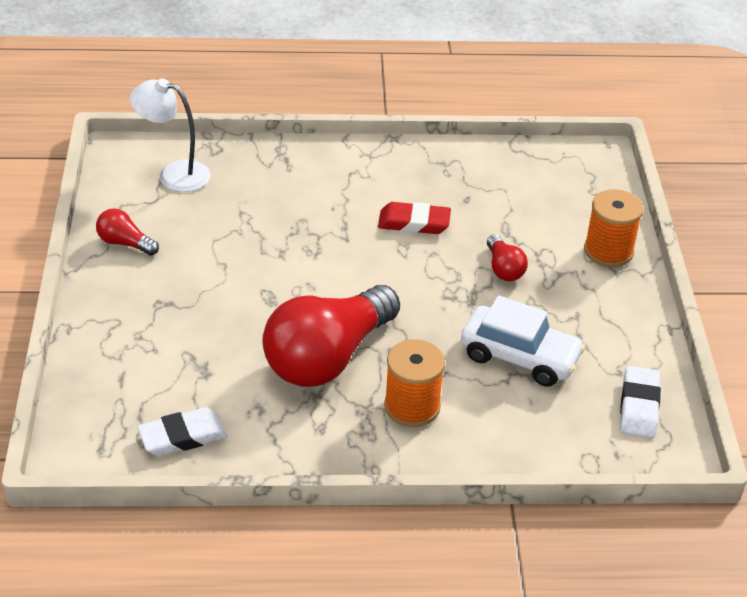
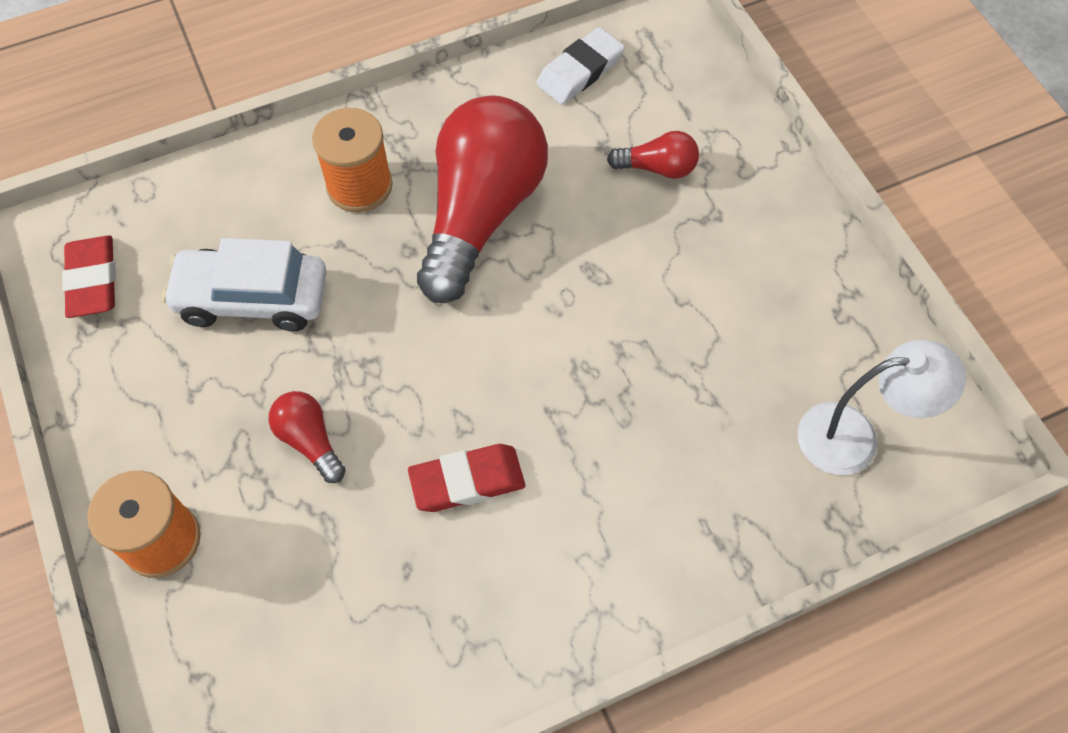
camera: 160 degrees right, 20 degrees up
(125, 243) = (821, 286): red light bulb -> red light bulb (657, 168)
(639, 406) = (93, 280): white eraser -> red eraser

